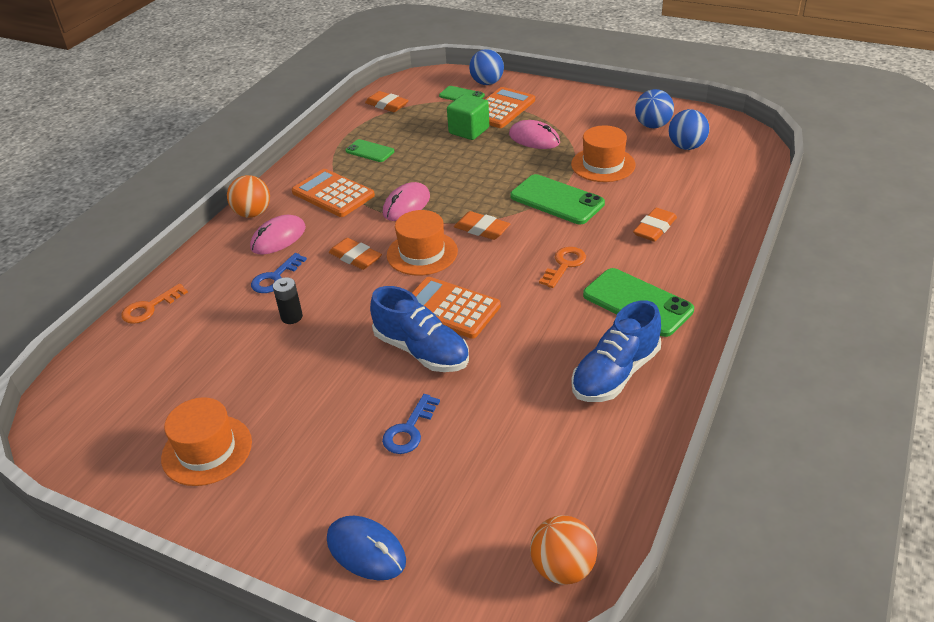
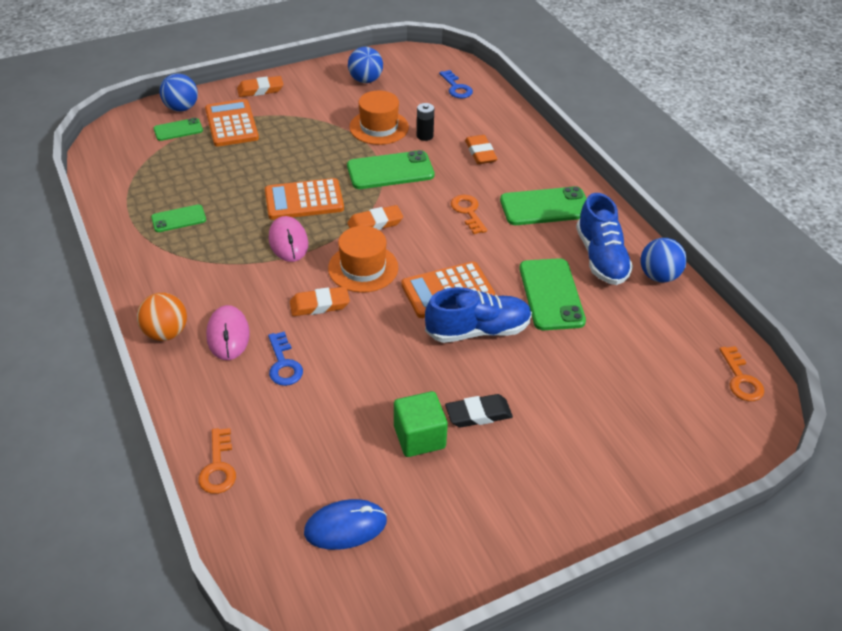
camera: 55 degrees left, 5 degrees up
(207, 450) = (459, 509): orange hat -> none
(291, 317) = (350, 380): black battery -> black battery (424, 136)
(323, 404) = (478, 414): none -> black eraser
(333, 194) = (210, 271): orange calculator -> orange calculator (304, 200)
(366, 550) = (649, 465): blue mouse -> blue mouse (345, 527)
(387, 105) = (122, 172): orange eraser -> orange eraser (260, 90)
(409, 430) = (554, 382): blue key -> blue key (456, 88)
(469, 131) = (235, 155): green cube -> green cube (419, 437)
(521, 369) = (551, 294): none -> green phone
(534, 139) = (298, 134): pink mouse -> none
(563, 568) = (741, 379): orange ball -> orange key
(686, 147) = (411, 84): blue ball -> blue ball (658, 276)

